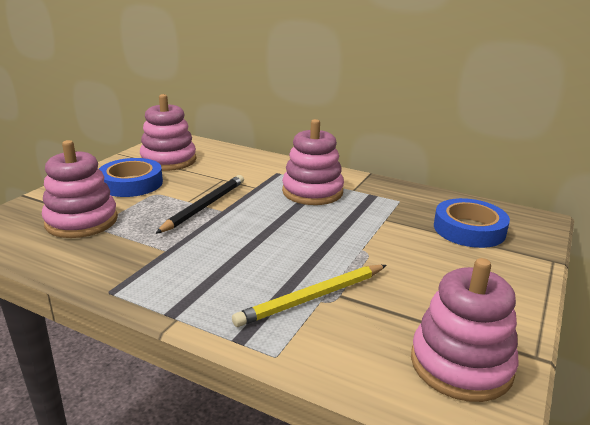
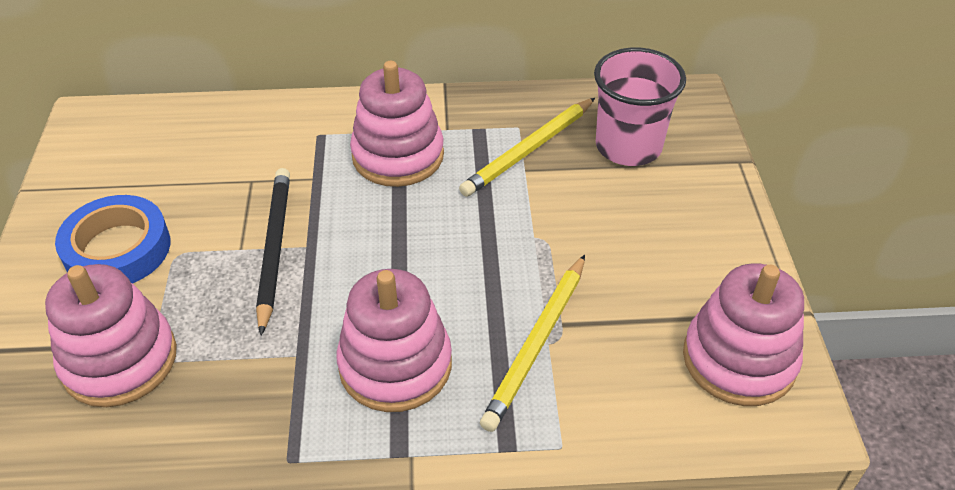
camera: 30 degrees left, 20 degrees up
(168, 160) = (128, 173): pink stacking toy -> pink stacking toy (395, 365)
(396, 212) = (529, 150): none -> yellow pencil
(469, 229) = (628, 146): blue tape -> pink cup

